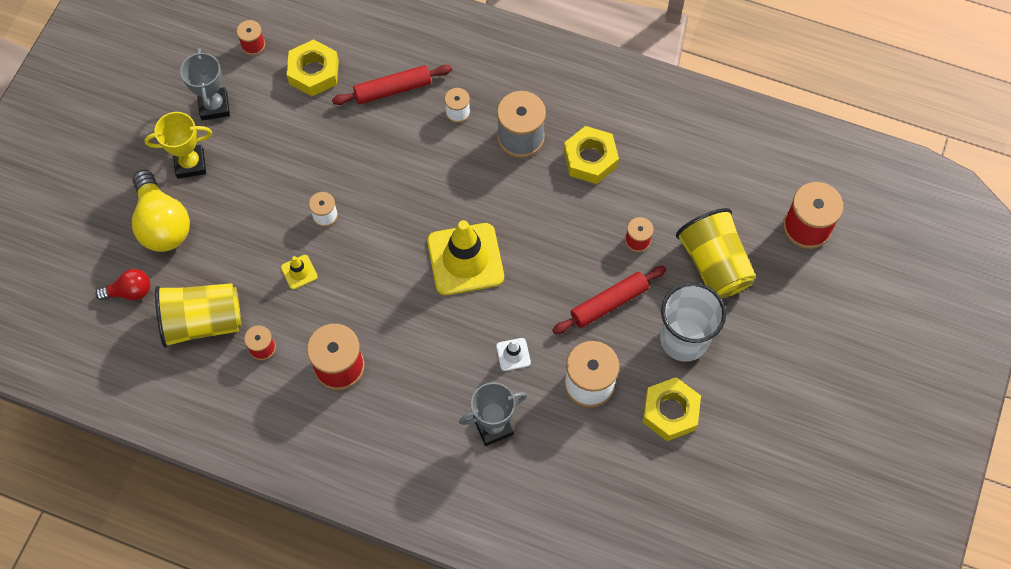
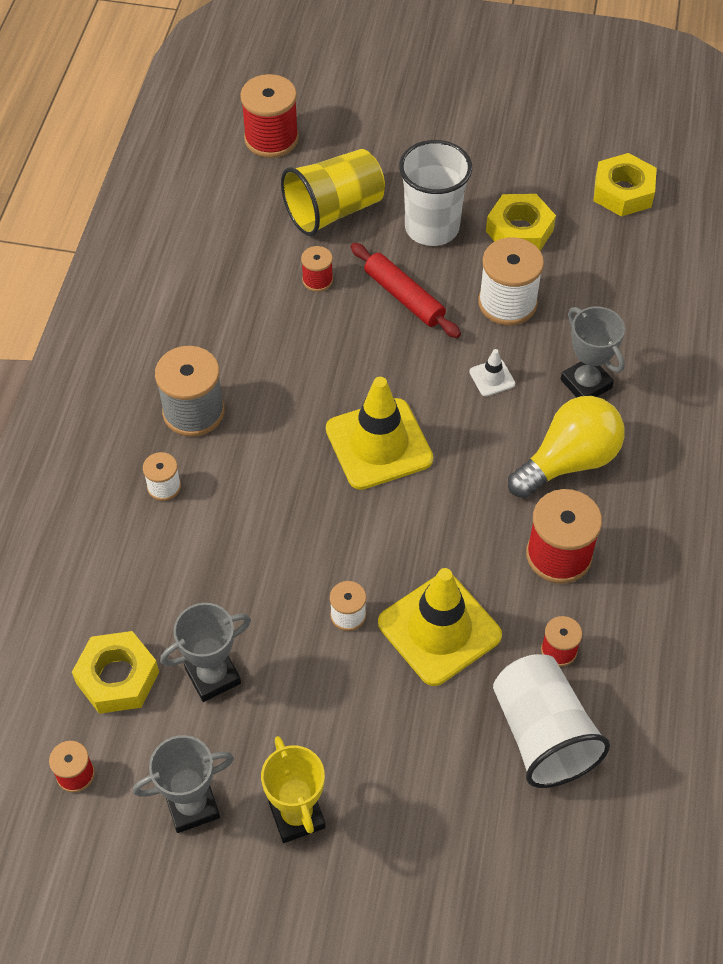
camera: 100 degrees left, 10 degrees down
(130, 291) = (522, 847): red light bulb -> none
(162, 224) = (404, 830): yellow light bulb -> yellow light bulb (568, 461)
(202, 322) = (542, 734): yellow cup -> white cup
(299, 272) = (439, 629): yellow traffic cone -> yellow traffic cone, size x2.32
(300, 127) = (213, 676): none -> grey trophy
(393, 89) = (136, 569): red rolling pin -> none
(590, 159) = (214, 337): yellow nut -> yellow nut (623, 192)

